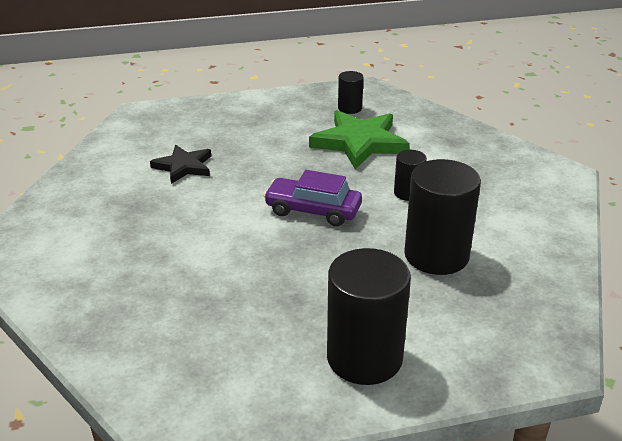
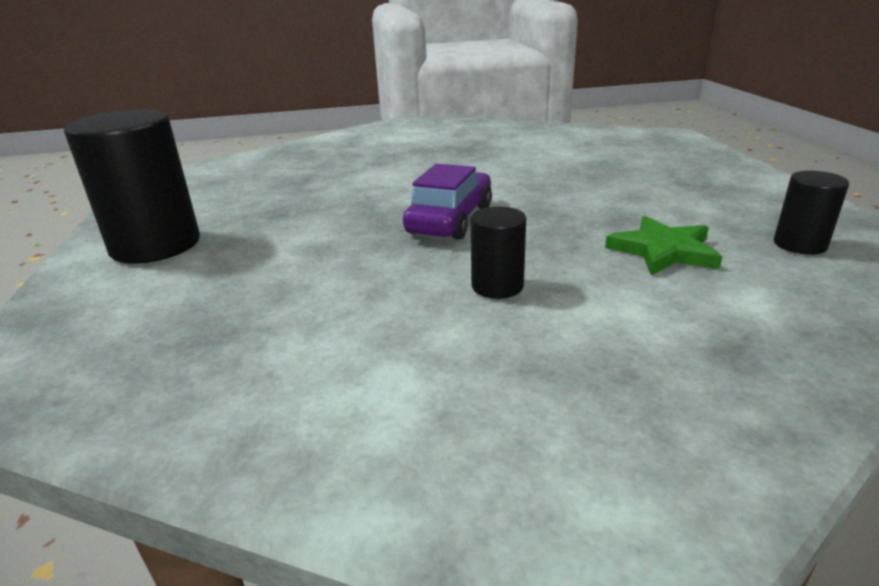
camera: 95 degrees right, 5 degrees down
(183, 166) = (548, 158): black star -> none
(359, 142) = (663, 251): green star -> green star, size x0.61
(436, 255) = (313, 299): black cylinder -> none

